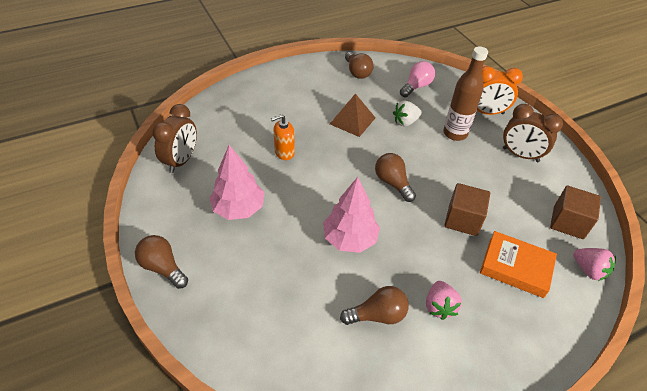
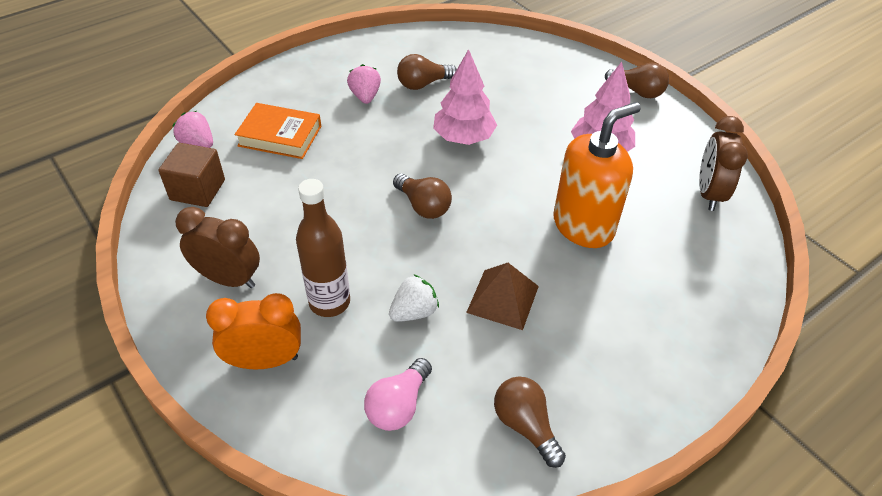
camera: 170 degrees right, 0 degrees up
(284, 153) = (583, 226): orange soap dispenser -> orange soap dispenser, size x1.97
(463, 220) = (333, 174): brown cube -> none

